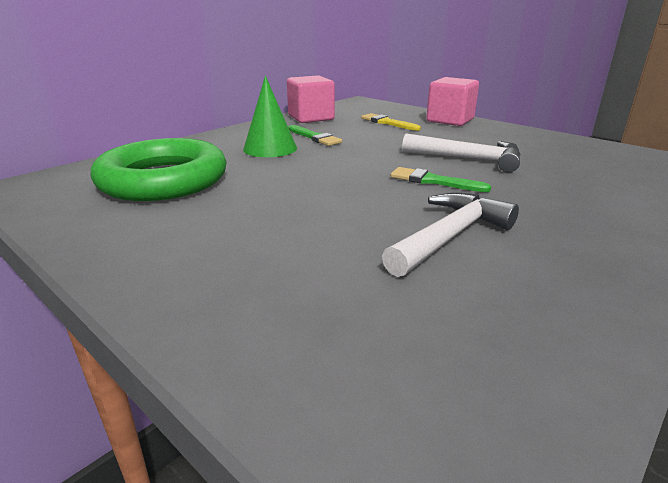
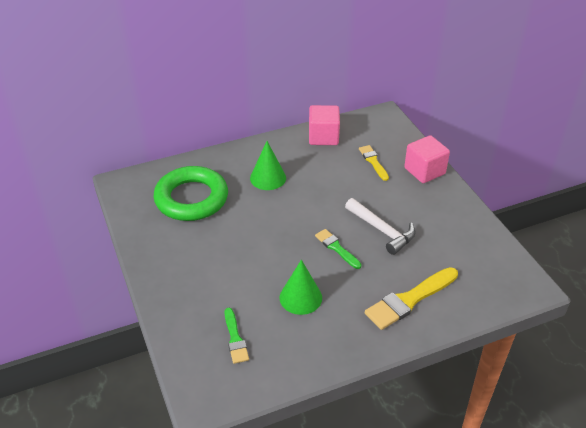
camera: 25 degrees right, 15 degrees up
(315, 137) = (305, 170): green brush -> green brush (235, 339)
(449, 236) = (300, 297): white hammer -> green cone
(600, 203) = (409, 300): none -> yellow brush

